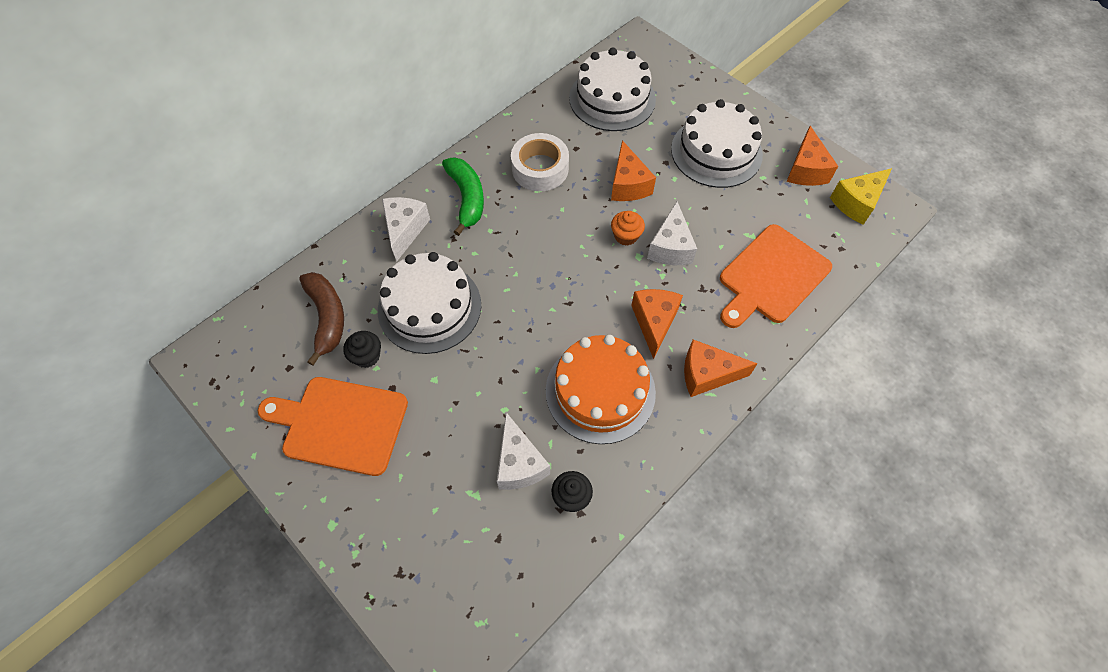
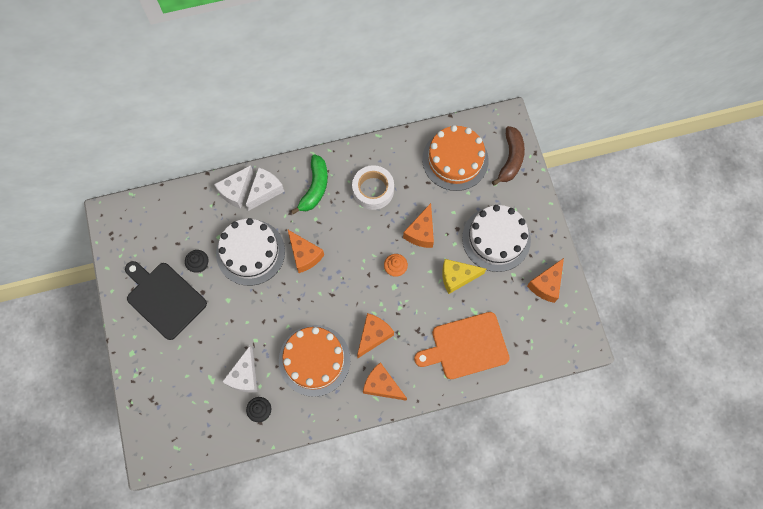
camera: 30 degrees right, 10 degrees up
(327, 317) = (190, 227): brown banana -> brown banana (510, 159)
(340, 424) = (164, 298): orange cutting board -> black cutting board
(503, 276) = (304, 255): none -> orange cheese
(612, 98) = (455, 160): white cake -> orange cake
(670, 247) = (417, 291): white cheese -> white cheese (236, 191)
(856, 203) = (561, 327): yellow cheese -> yellow cheese (457, 277)

